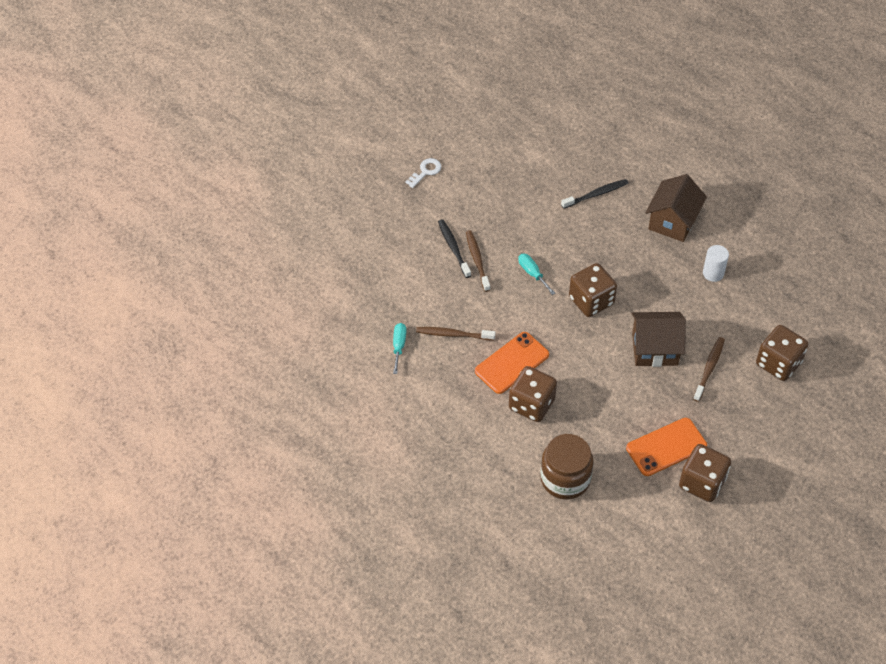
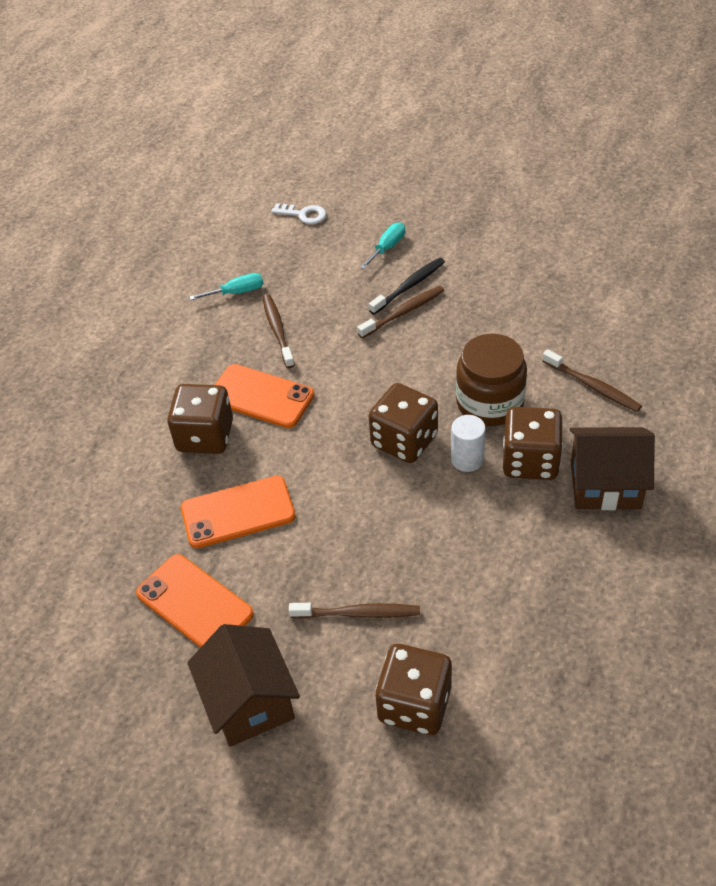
camera: 70 degrees right, 5 degrees down
(425, 171) = (510, 224): white key -> white key (303, 214)
(532, 273) = (414, 368): turquoise screwdriver -> turquoise screwdriver (387, 247)
(565, 478) = (102, 508): brown jar -> brown jar (489, 403)
(596, 194) = (592, 386): black toothbrush -> brown toothbrush
(606, 405) = (238, 512): none -> orange phone
(655, 349) = (359, 536): brown house -> brown house (249, 702)
(702, 483) = (148, 667): brown dice -> brown dice (530, 461)
(713, 273) = (540, 563): white cylinder -> white cylinder (467, 459)

